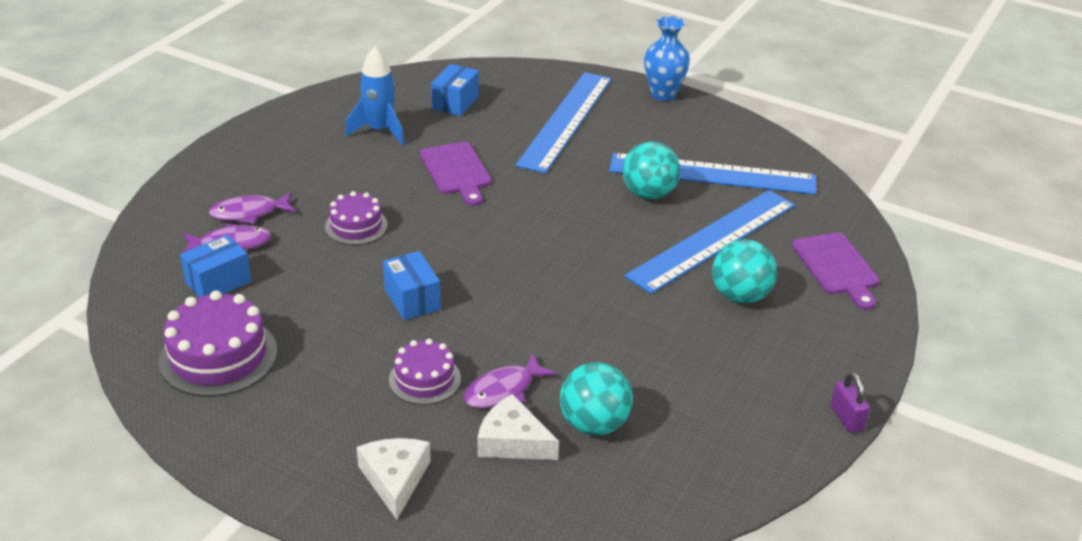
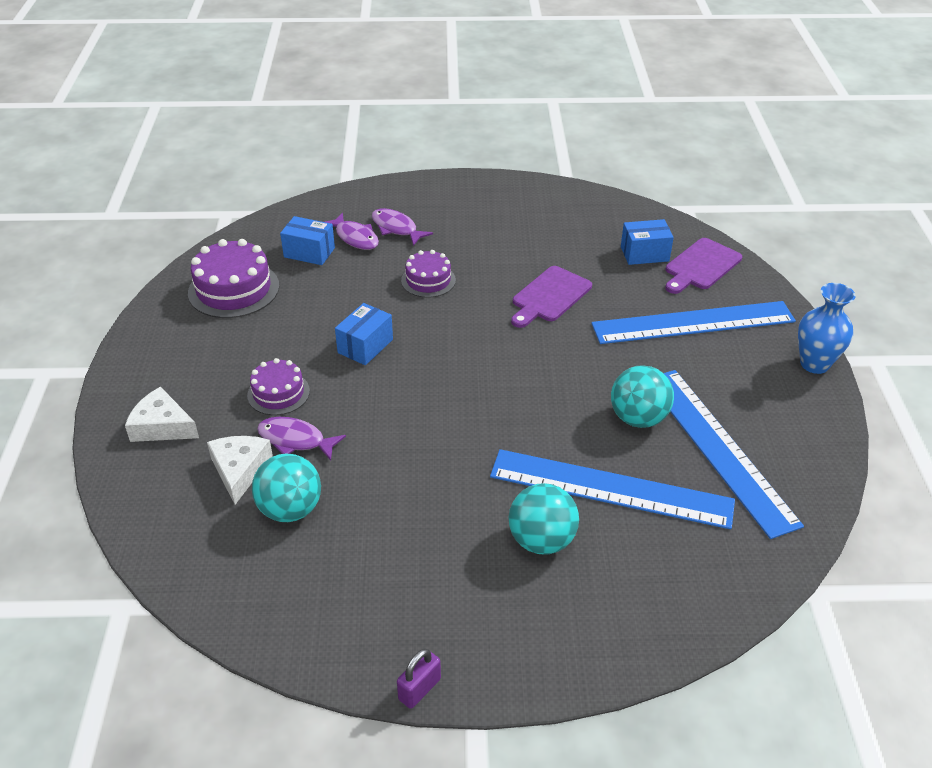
camera: 60 degrees right, 5 degrees up
(380, 131) = (560, 236): blue rocket -> none
(395, 479) = (162, 426): white cheese -> white cheese turned 120 degrees counterclockwise
(837, 267) = (658, 600): purple cutting board -> purple cutting board (701, 266)

